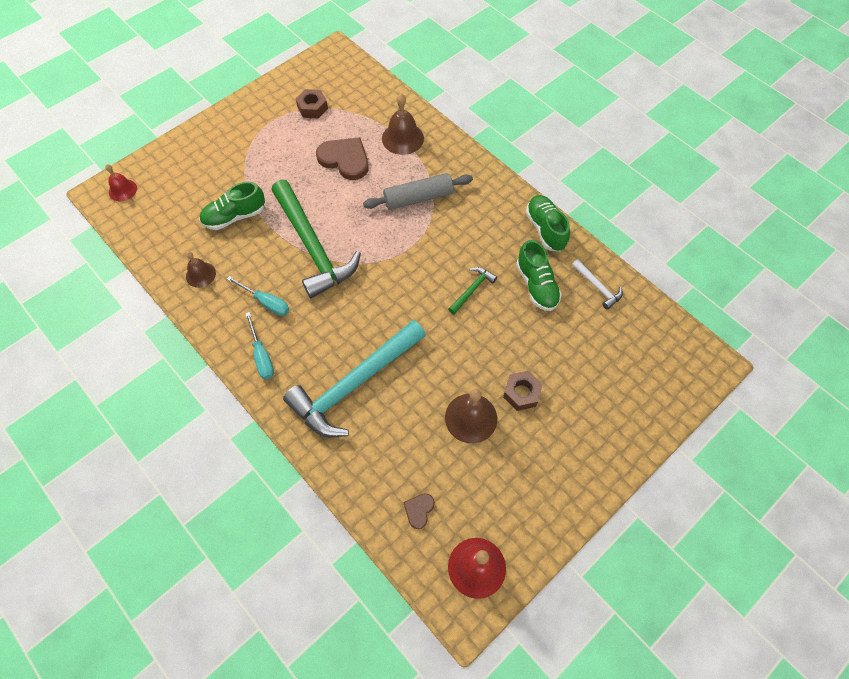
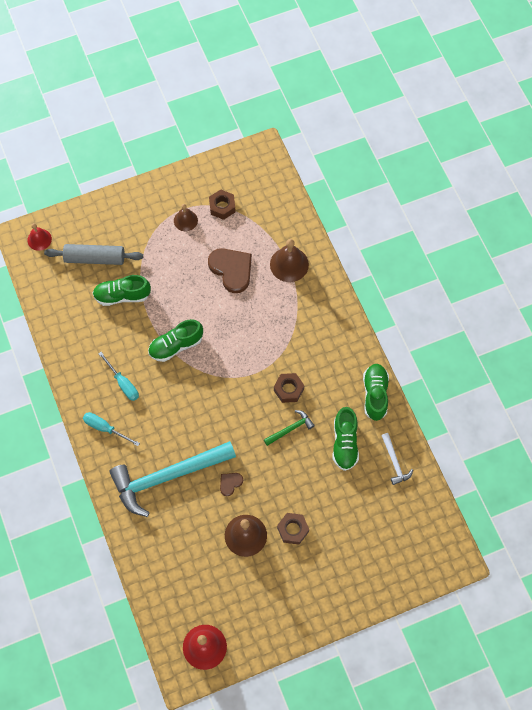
camera: 20 degrees right, 5 degrees up
(200, 274) = (79, 340): brown bell -> brown bell (185, 220)
(262, 356) = (105, 428): turquoise screwdriver -> turquoise screwdriver turned 120 degrees clockwise
(312, 247) = (176, 345): green hammer -> green shoe
(418, 198) = (280, 328): grey rolling pin -> grey rolling pin (95, 258)
(419, 510) = (179, 591): brown heart -> brown heart (230, 483)
(453, 252) = (288, 389): none -> brown nut

